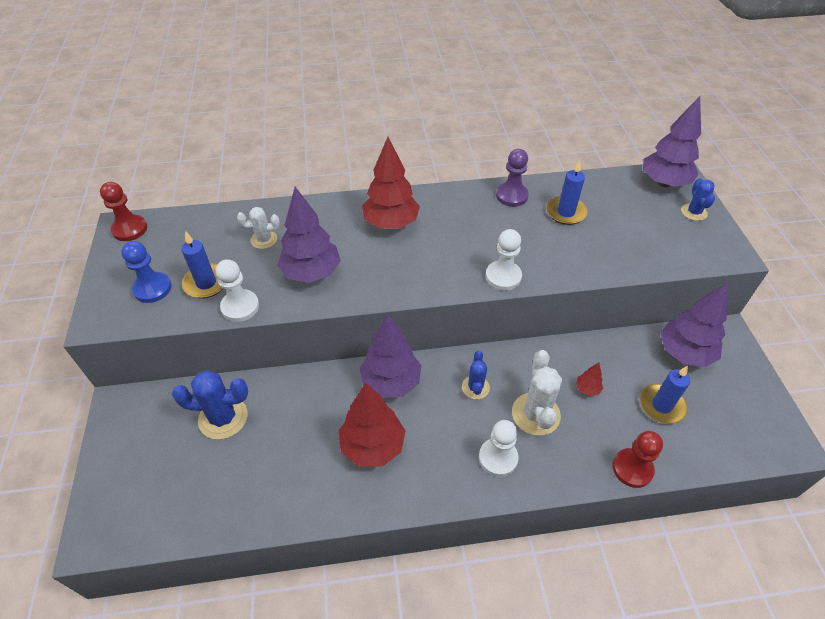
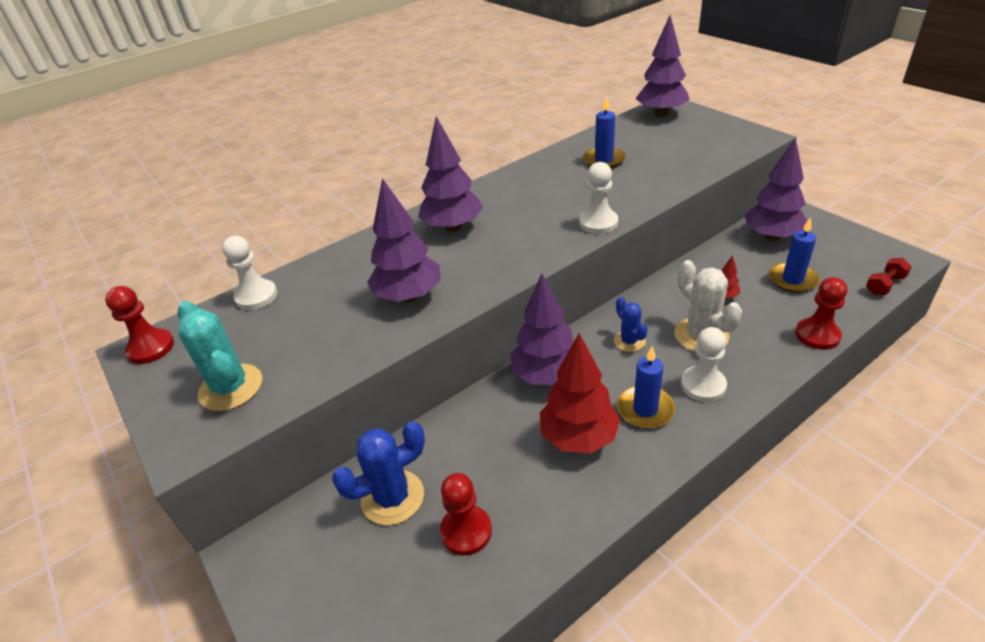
camera: 25 degrees left, 10 degrees down
(152, 288) = (231, 387): blue pawn -> turquoise cactus
(206, 283) = (295, 354): blue candle -> blue candle (645, 409)
(240, 307) = (355, 357): white pawn -> white pawn (256, 296)
(248, 470) = (466, 531): none -> red pawn
(264, 240) = (328, 292): white cactus -> none
(391, 223) = (453, 227): red tree -> purple tree
(511, 196) = (545, 166): purple pawn -> none
(693, 212) = (704, 123): blue cactus -> none
(742, 457) = (885, 285): none -> red dumbbell

